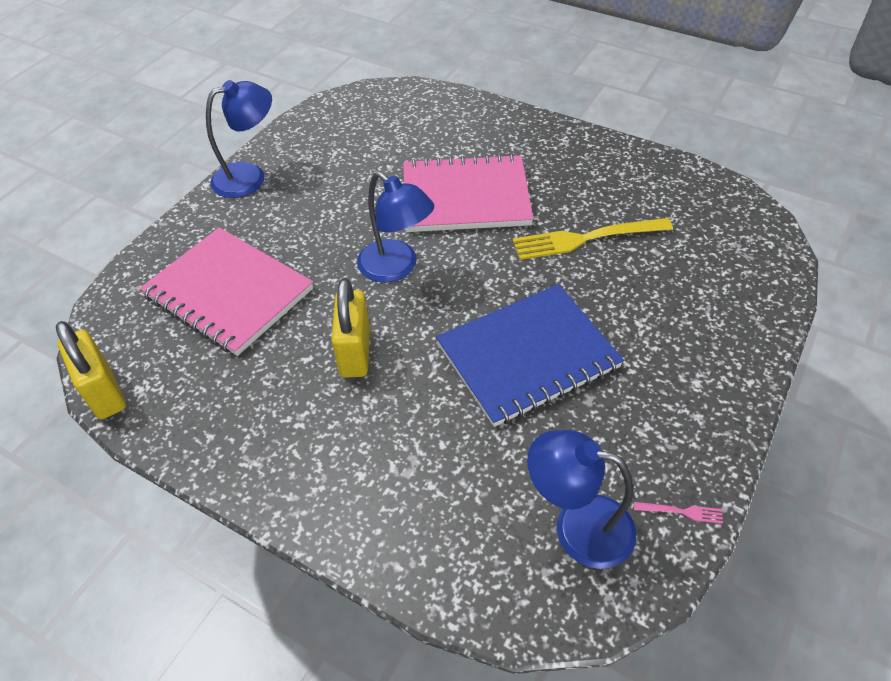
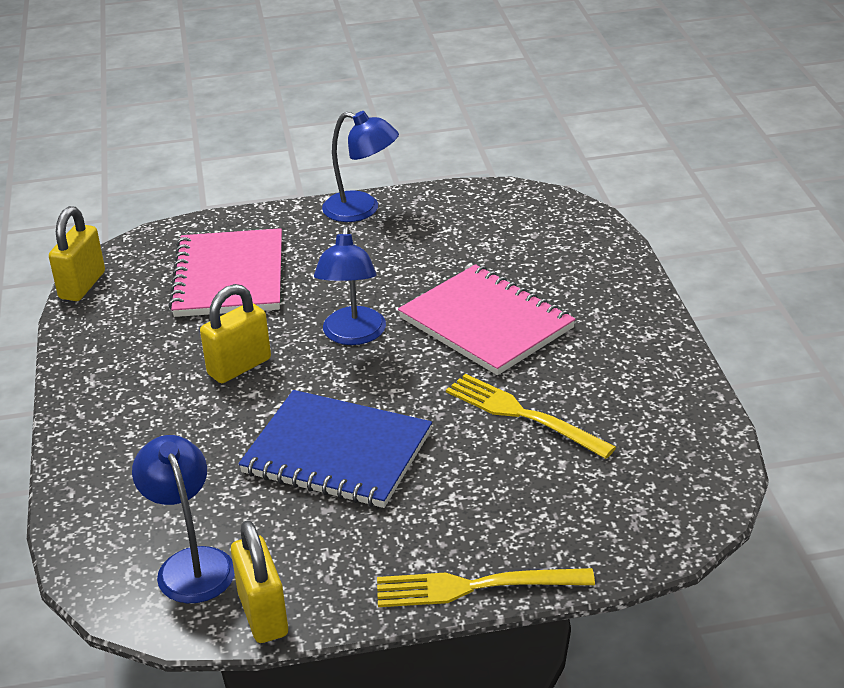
camera: 50 degrees right, 15 degrees down
(682, 512) = (263, 614): pink fork -> yellow padlock
(748, 368) = (474, 587): none -> yellow fork

